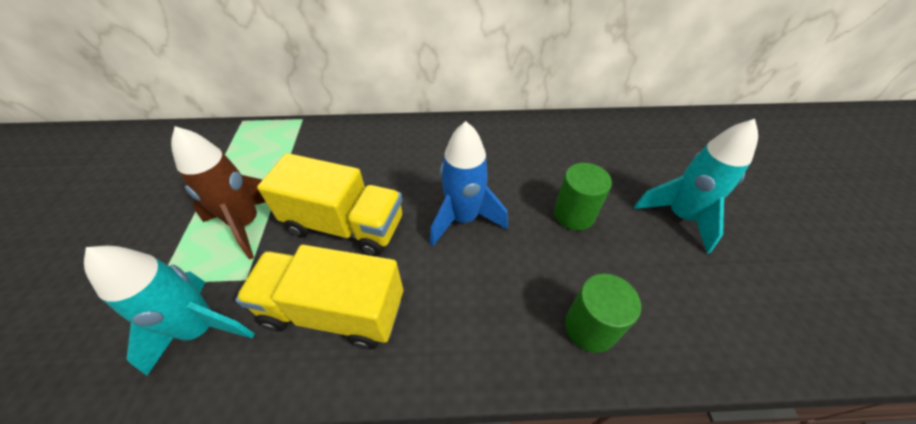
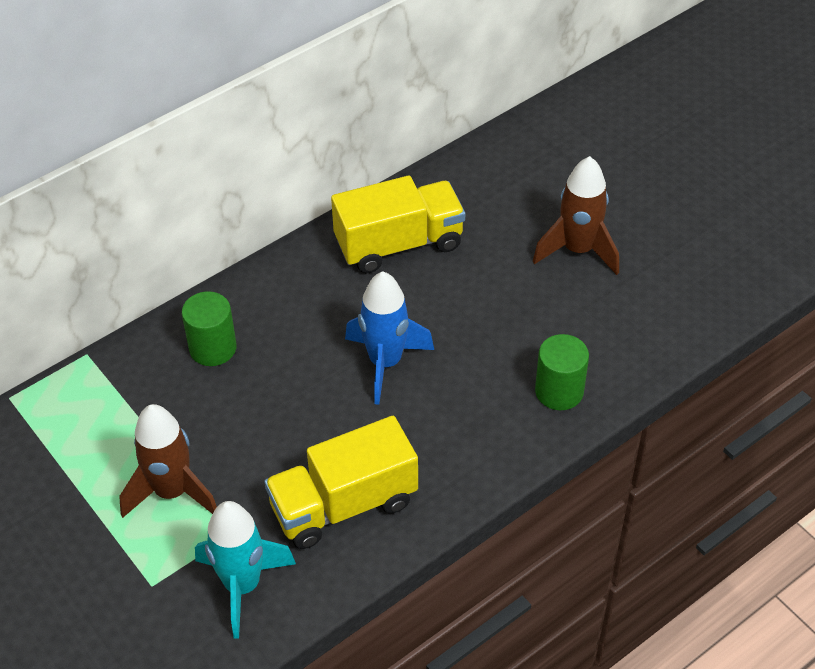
camera: 35 degrees left, 0 degrees up
(345, 225) = (276, 435): yellow truck -> yellow truck (399, 244)
(574, 214) = (484, 300): green cylinder -> green cylinder (213, 348)
(680, 216) = (578, 250): turquoise rocket -> brown rocket

